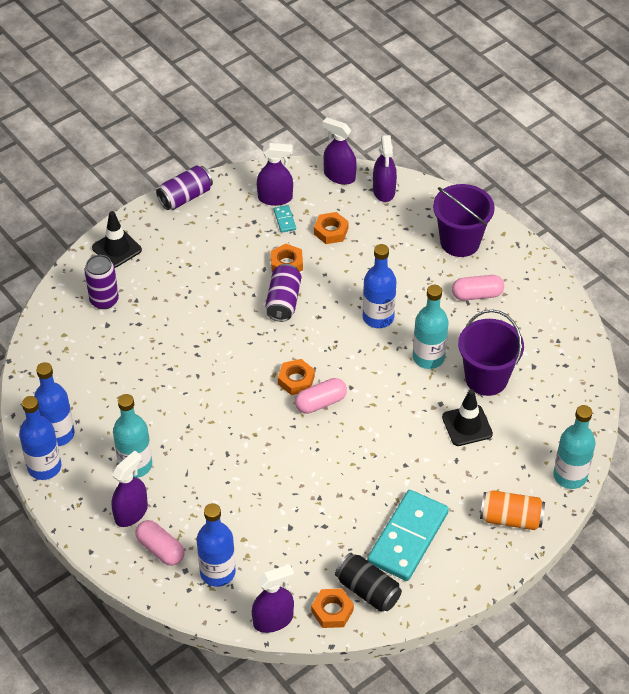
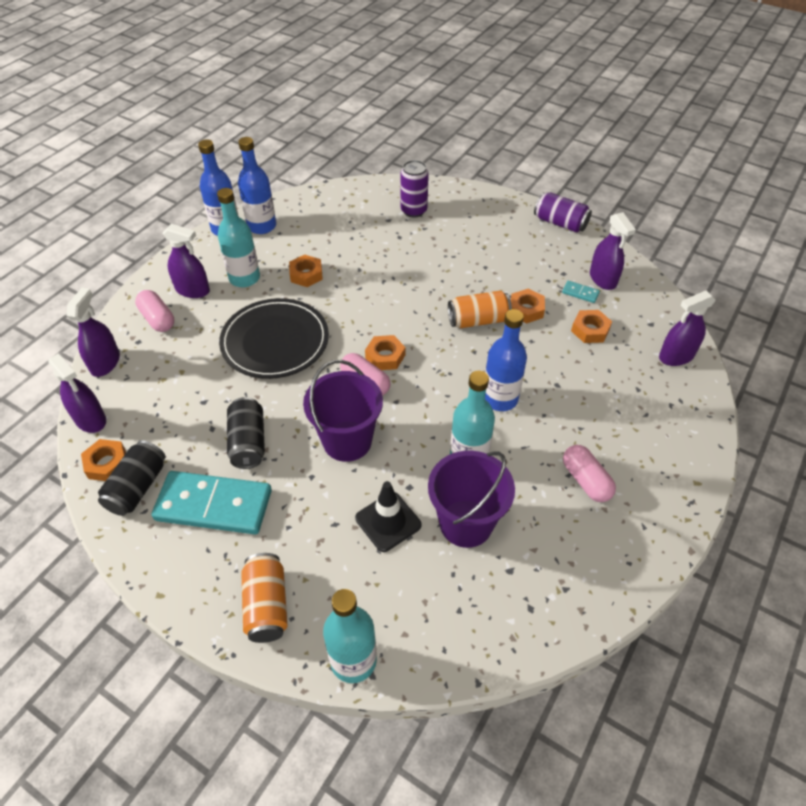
camera: 70 degrees right, 0 degrees up
(117, 249) = (473, 201): black traffic cone -> none
(156, 413) = (306, 274): none -> orange nut
(160, 549) = (157, 319): pink capsule -> pink capsule turned 60 degrees counterclockwise
(217, 572) = (139, 364): blue bottle -> none
(239, 458) = (275, 342): none -> black plate
(283, 301) = (478, 320): purple can -> orange can
(284, 220) = (580, 293): turquoise domino -> turquoise domino turned 60 degrees clockwise
(339, 176) = (668, 316): purple spray bottle -> purple spray bottle (105, 363)
(351, 501) = (248, 442): none -> black can
(460, 242) = (653, 443): purple bucket -> purple bucket (347, 441)

